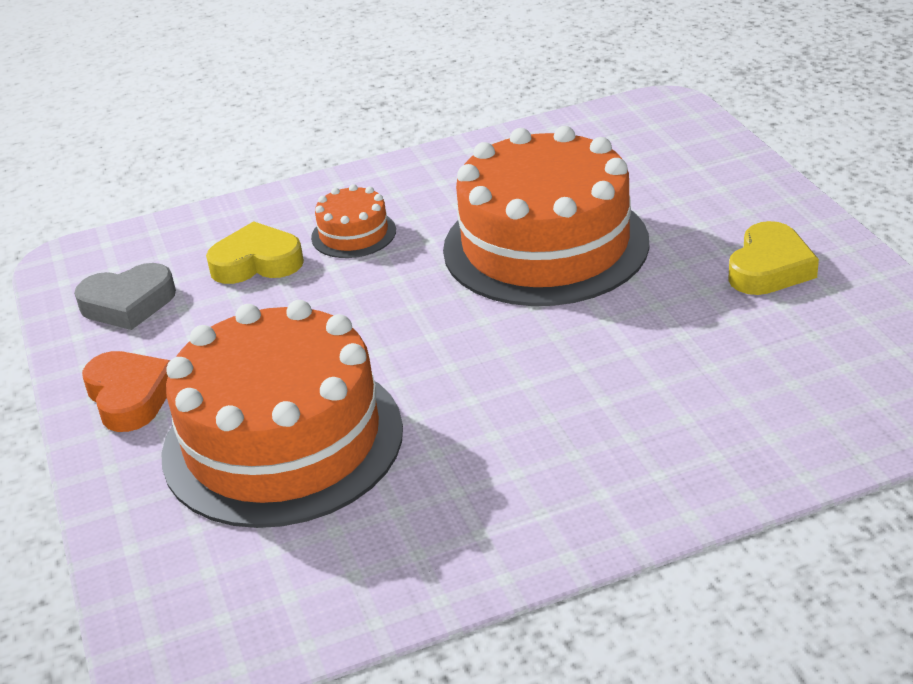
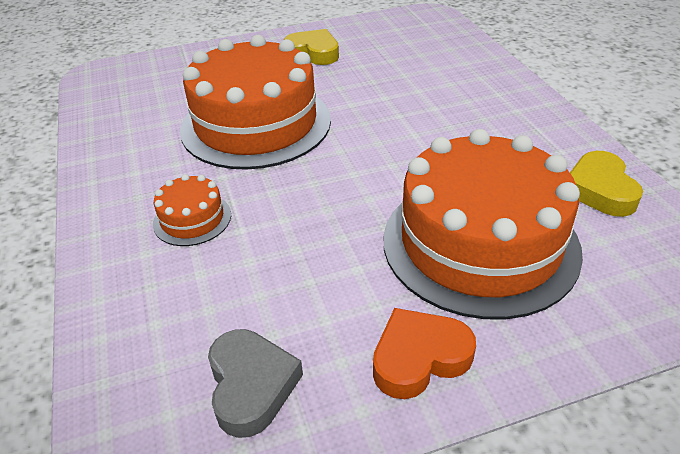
camera: 90 degrees left, 5 degrees up
(257, 262) = (212, 282): yellow heart -> yellow heart (599, 190)

